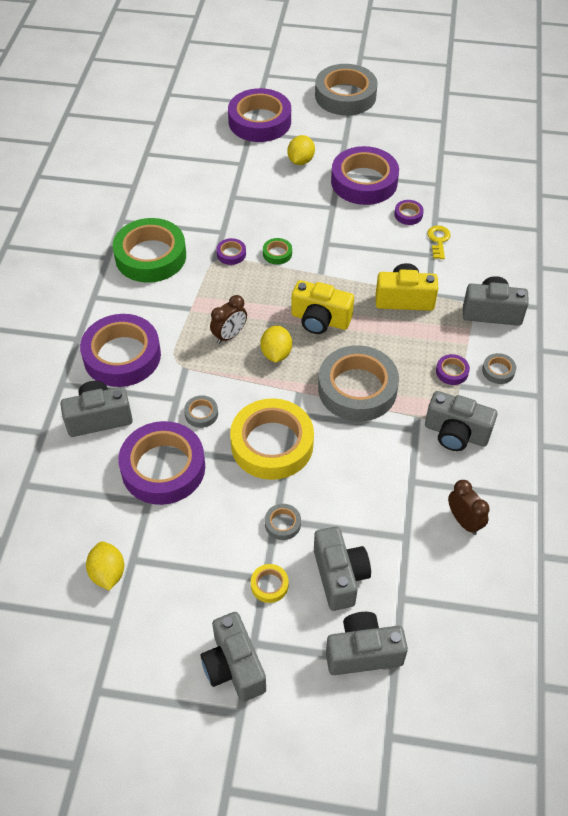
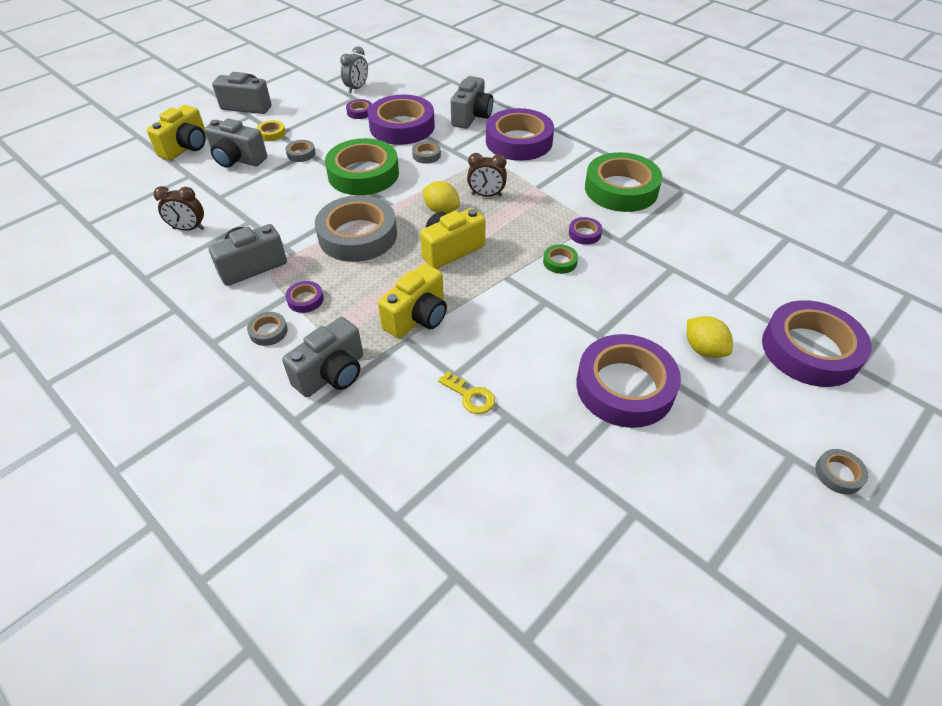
camera: 125 degrees right, 5 degrees down
(108, 573) = (357, 88): yellow lemon -> grey clock
(229, 335) = (486, 195): brown clock -> brown clock turned 75 degrees counterclockwise
(272, 444) = (363, 174): yellow tape -> green tape
(345, 96) = (838, 474): grey tape -> grey tape, size x0.41
(363, 652) = (186, 147): grey camera -> yellow camera
(408, 215) = (534, 394): purple tape -> purple tape (360, 112)

